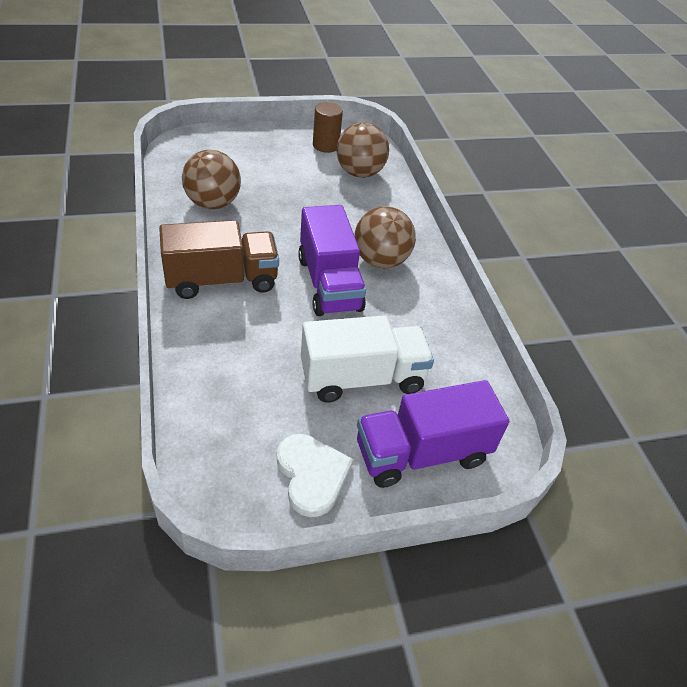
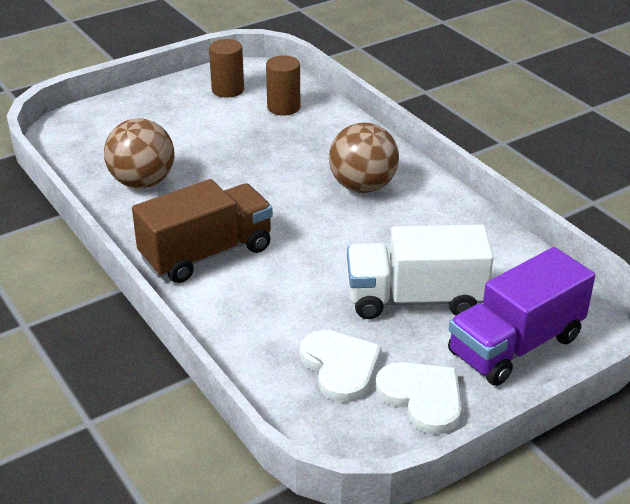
camera: 15 degrees left, 10 degrees down
(262, 420) = (340, 367): none -> white heart
(329, 284) = (324, 224): purple truck -> none
(359, 173) = (283, 107): brown ball -> brown cylinder
(362, 378) = (415, 299): white truck -> white truck turned 150 degrees counterclockwise

